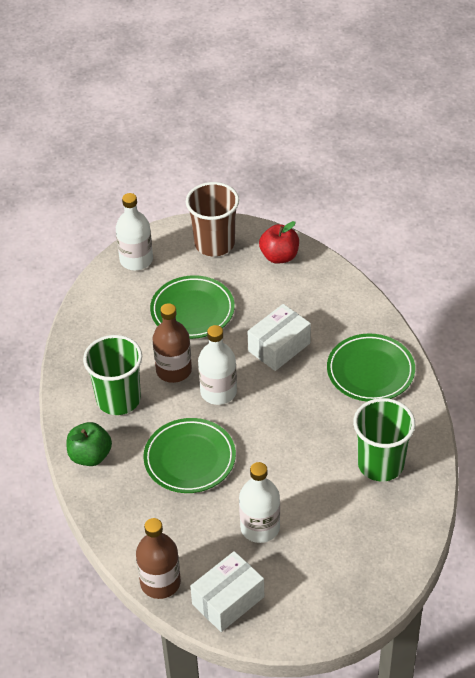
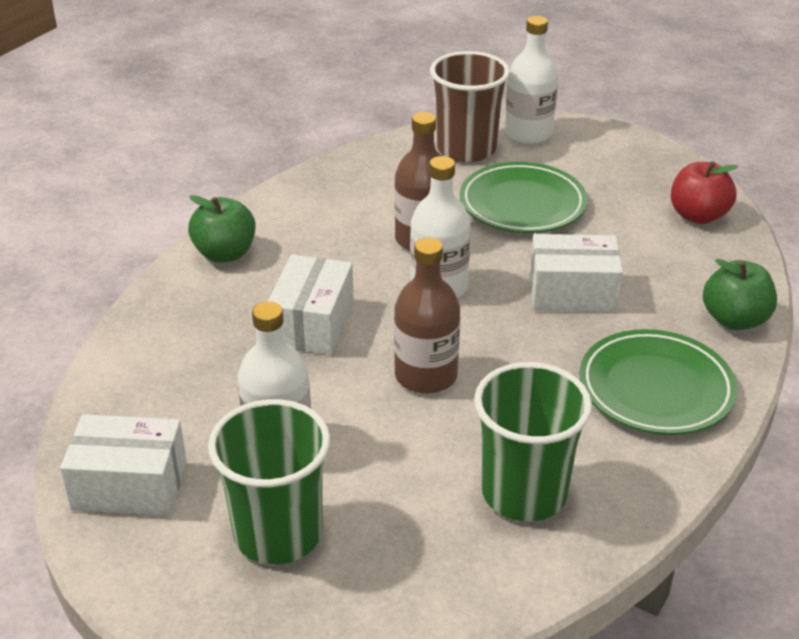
camera: 45 degrees right, 10 degrees down
(118, 399) = (328, 227): green cup -> green cup (278, 533)
(160, 582) = (98, 410): brown bottle -> brown bottle (426, 375)
(189, 459) = (312, 324): green plate -> white box
(214, 244) = (635, 165): brown cup -> brown cup (466, 149)
(360, 308) = (734, 320): none -> green apple

